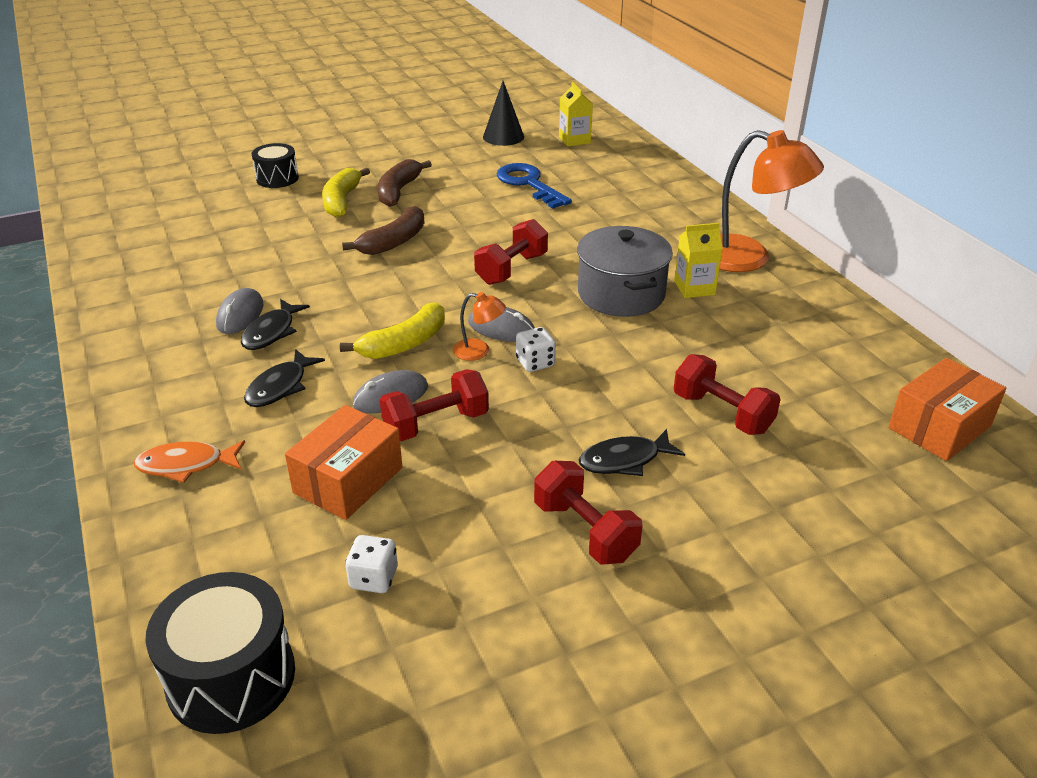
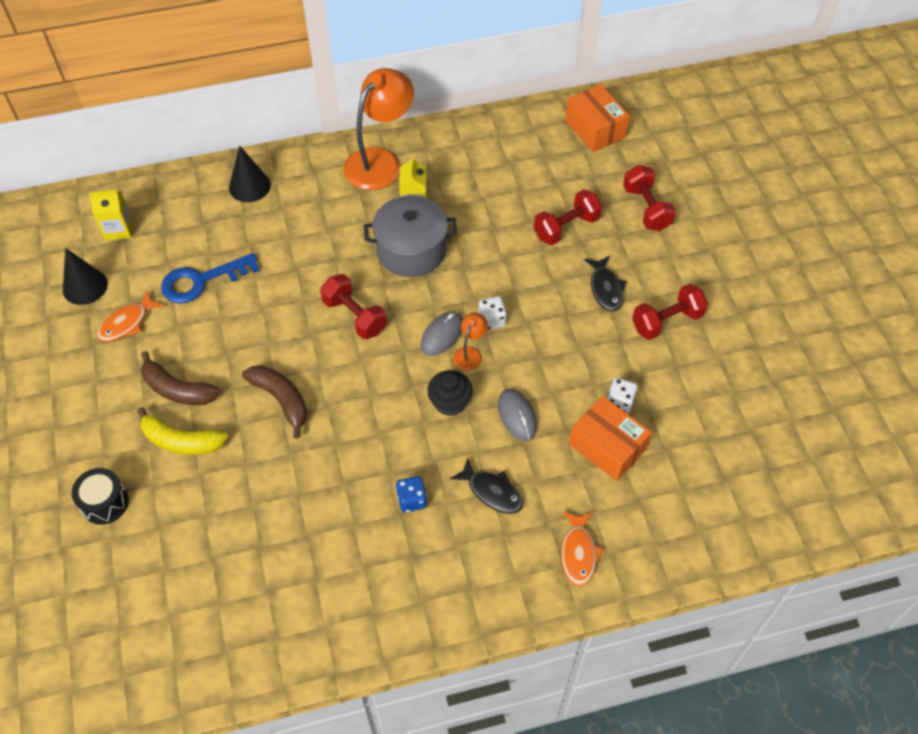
camera: 80 degrees left, 20 degrees up
(231, 677) = (769, 511): black drum -> none
(240, 315) = (378, 526): grey mouse -> none
(271, 332) = (412, 500): black fish -> blue dice
(374, 578) = (698, 435): white dice -> white dice (620, 402)
(404, 344) = (450, 402): yellow banana -> black cupcake
(436, 424) = (554, 389): red dumbbell -> red dumbbell (646, 208)
(468, 159) = (127, 323): none -> orange fish
(662, 190) = (249, 186): none -> black cone

